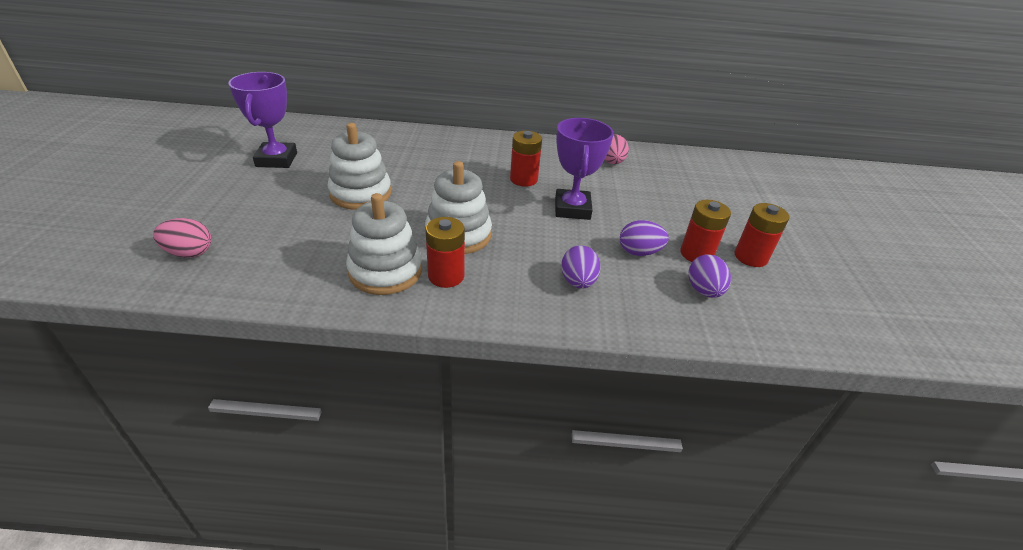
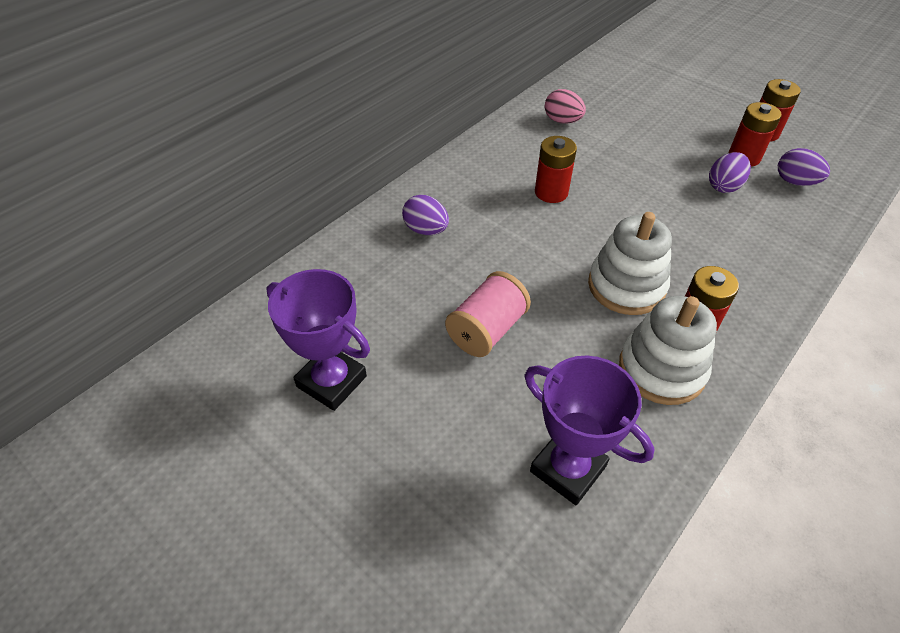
camera: 50 degrees left, 10 degrees up
(189, 253) = (518, 545): pink egg -> none
(360, 193) = (487, 330): white stacking toy -> pink spool
(572, 209) = (629, 188): purple trophy -> purple trophy (568, 469)
(578, 282) = (748, 244): purple egg -> purple egg (426, 230)

